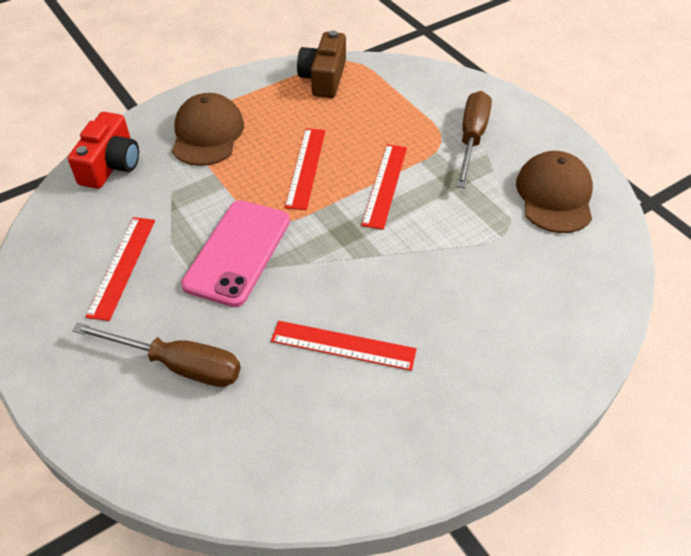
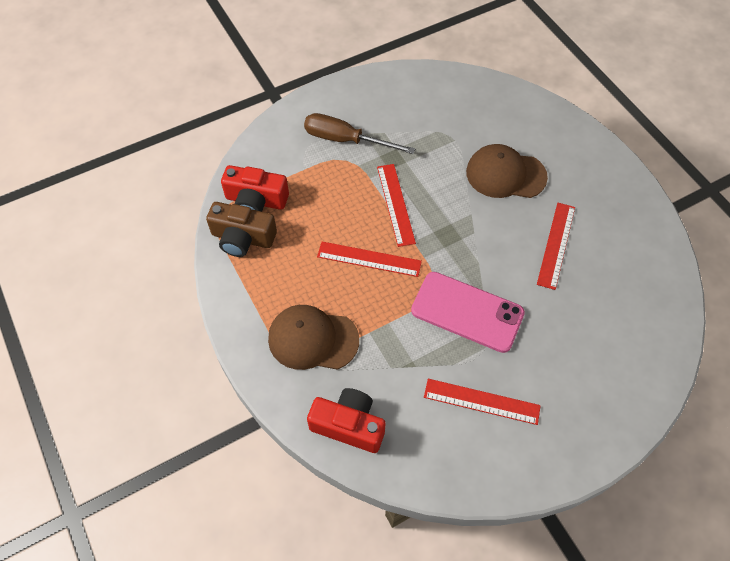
camera: 85 degrees left, 10 degrees up
(178, 365) = (579, 351): brown screwdriver -> none
(371, 82) = (256, 201): none -> red camera
(385, 185) = (396, 204): red ruler -> red ruler turned 60 degrees clockwise
(554, 196) = (415, 102): brown cap -> brown cap (505, 174)

